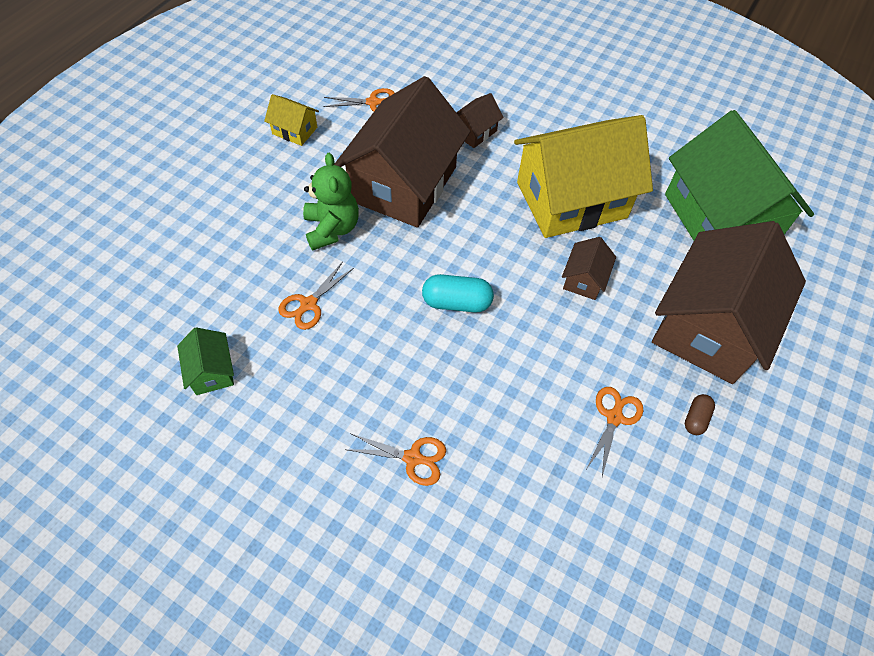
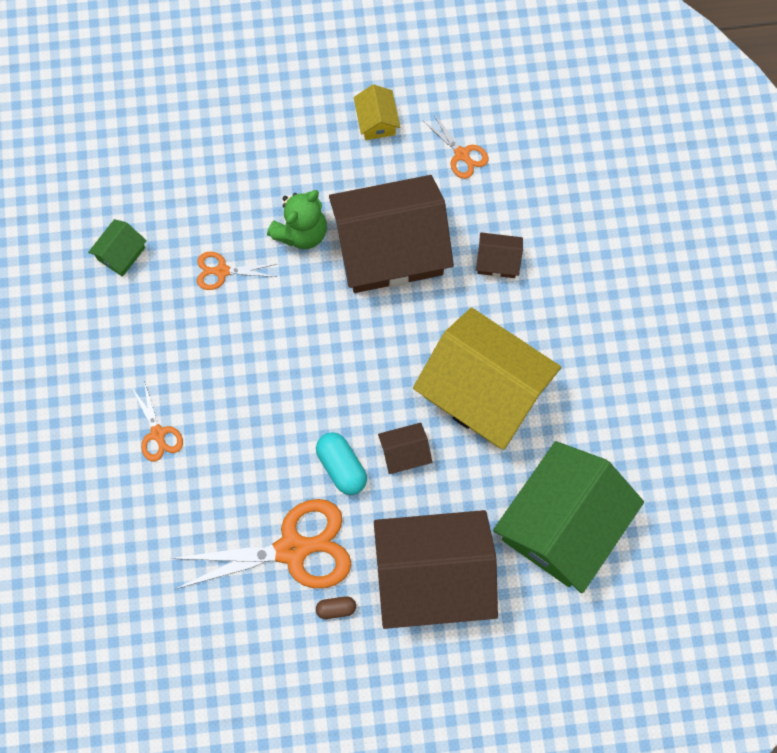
camera: 55 degrees right, 15 degrees up
(456, 302) = (306, 373): turquoise capsule -> turquoise capsule (341, 466)
(614, 417) = (292, 549): orange scissors -> orange scissors, size x2.08

